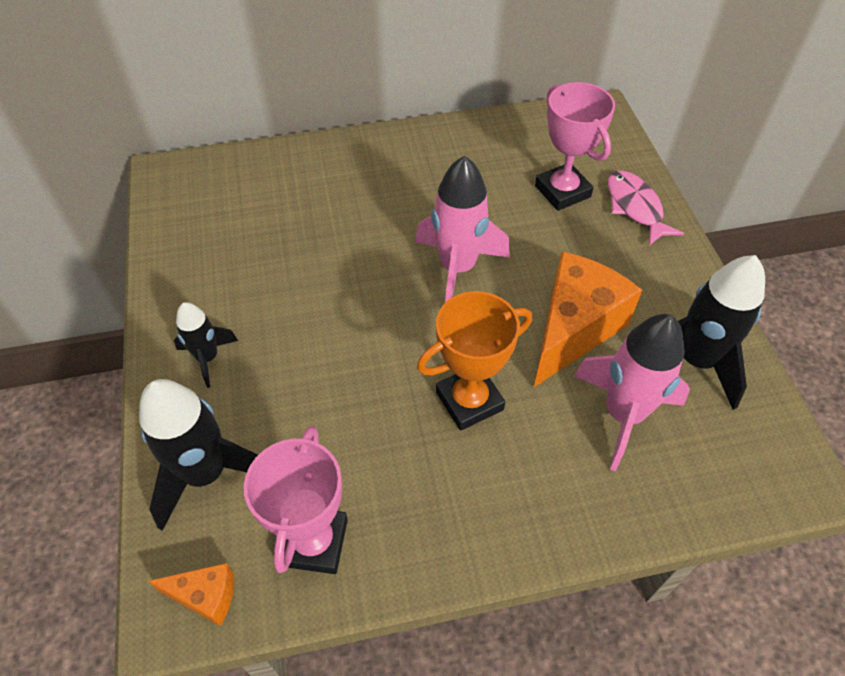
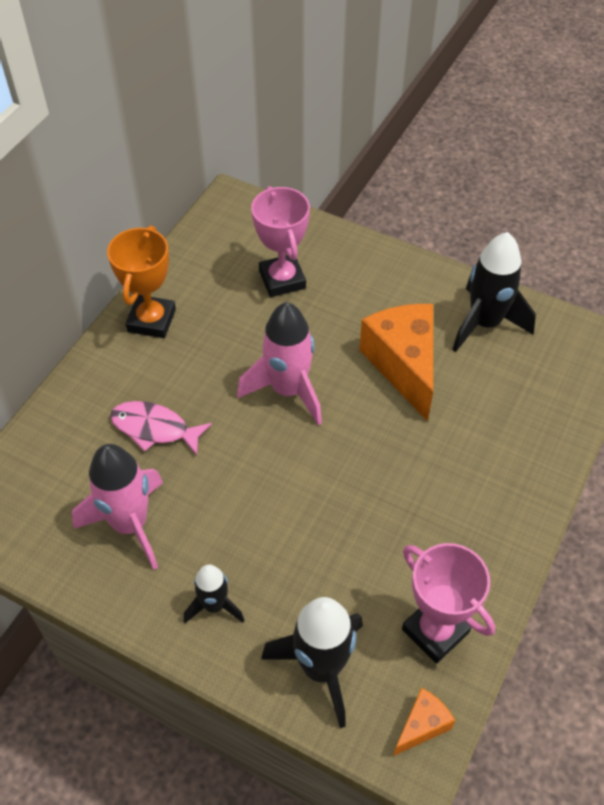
camera: 50 degrees left, 0 degrees up
(469, 401) = (405, 464): orange trophy -> orange trophy (151, 320)
(562, 191) = (282, 279): pink trophy -> pink trophy turned 60 degrees clockwise
(623, 414) = (489, 390): pink rocket -> pink rocket (130, 524)
(635, 207) = (338, 253): pink fish -> pink fish (154, 428)

